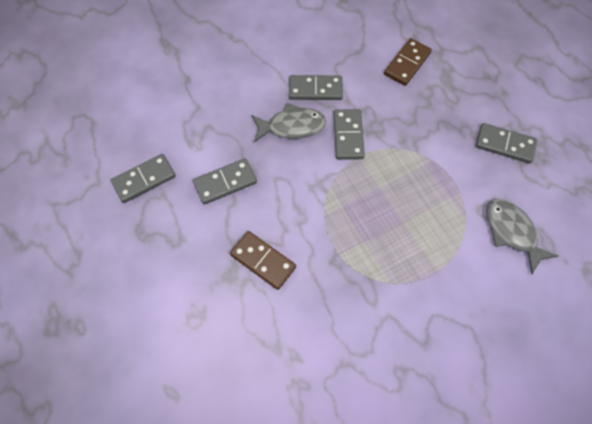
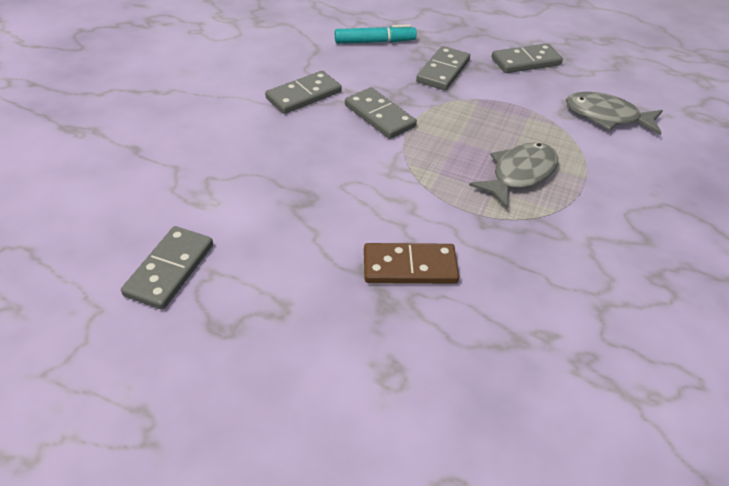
camera: 40 degrees left, 20 degrees down
(225, 182) = (285, 219): grey domino -> grey domino (443, 71)
(292, 126) = (311, 134): grey fish -> grey fish (519, 174)
(407, 64) = (375, 42): brown domino -> turquoise marker

